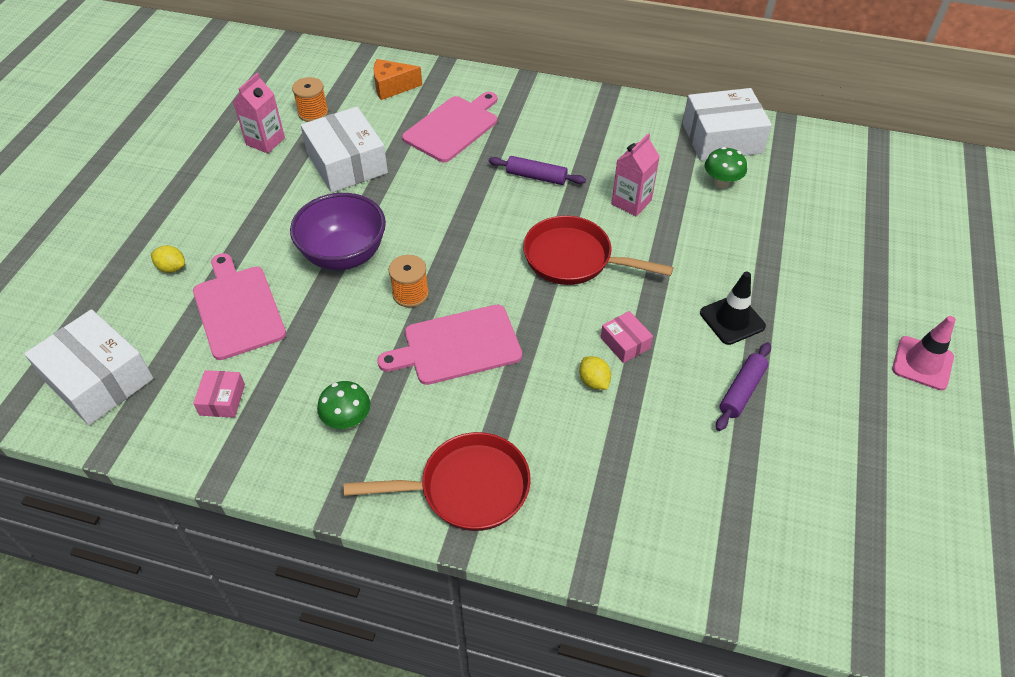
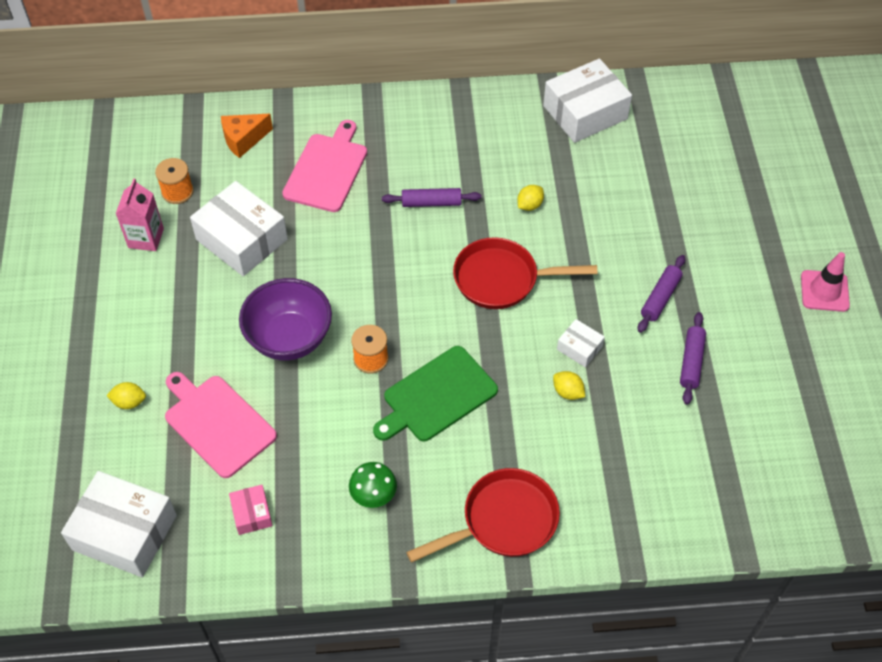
camera: 20 degrees left, 5 degrees up
(457, 346) = (437, 396): pink cutting board -> green cutting board
(625, 343) = (579, 348): pink box -> white box
(631, 202) = (529, 205): pink carton -> yellow lemon
(721, 183) = (602, 161): green mushroom -> none
(732, 320) = (660, 298): black traffic cone -> purple rolling pin

